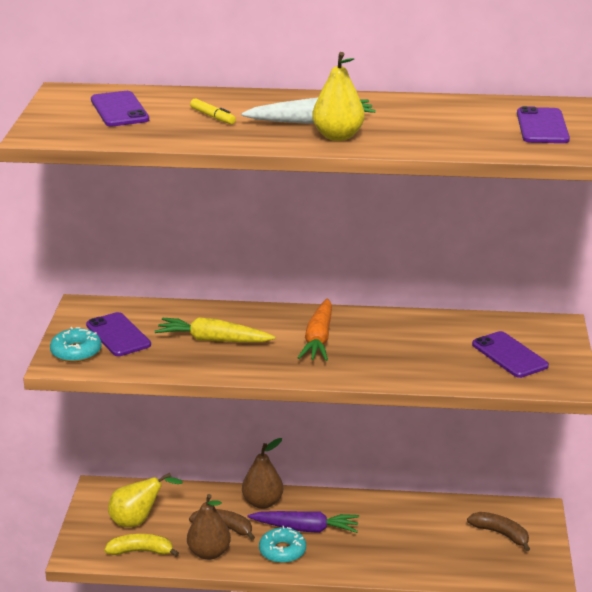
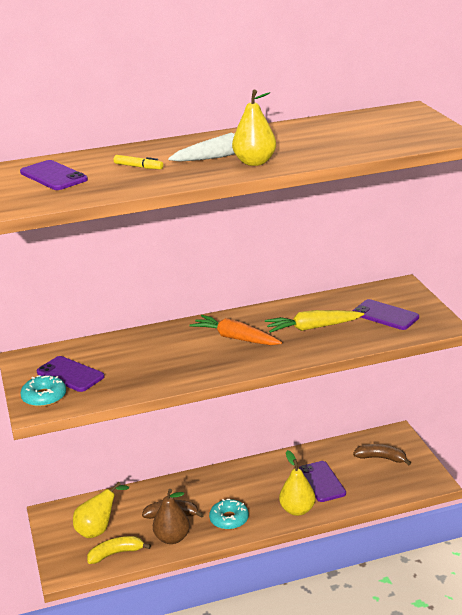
camera: 20 degrees left, 0 degrees up
(213, 340) = (152, 359): yellow carrot -> yellow carrot (312, 328)
(262, 502) = (190, 486): brown pear -> none
(305, 529) = (236, 496): purple carrot -> none
(318, 339) = (235, 338): orange carrot -> orange carrot turned 135 degrees clockwise
(364, 564) = (297, 510): none -> yellow pear
(542, 126) = (397, 127): purple phone -> purple phone (322, 482)

